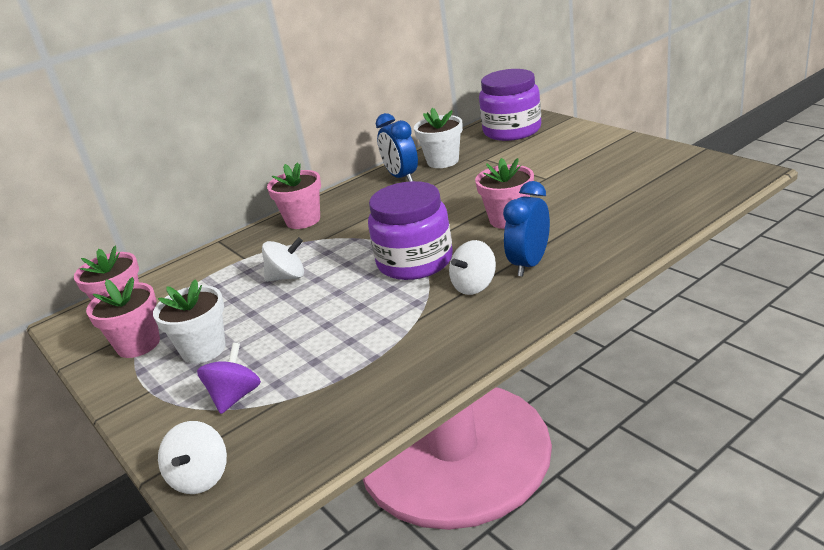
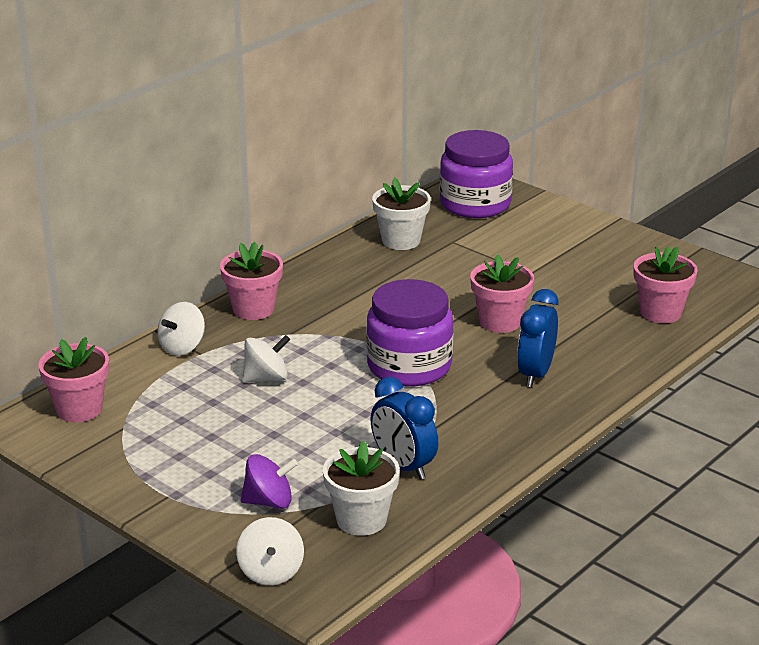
camera: 15 degrees left, 0 degrees up
(138, 344) = (125, 448): pink flower pot -> pink flower pot (660, 312)
(203, 349) = (207, 455): white flower pot -> white flower pot (361, 519)
(235, 397) = (269, 502): purple spinning top -> purple spinning top turned 75 degrees clockwise
(401, 177) = (356, 259): blue clock -> blue clock (403, 466)
(474, 286) = (483, 395): white spinning top -> white spinning top (182, 347)

